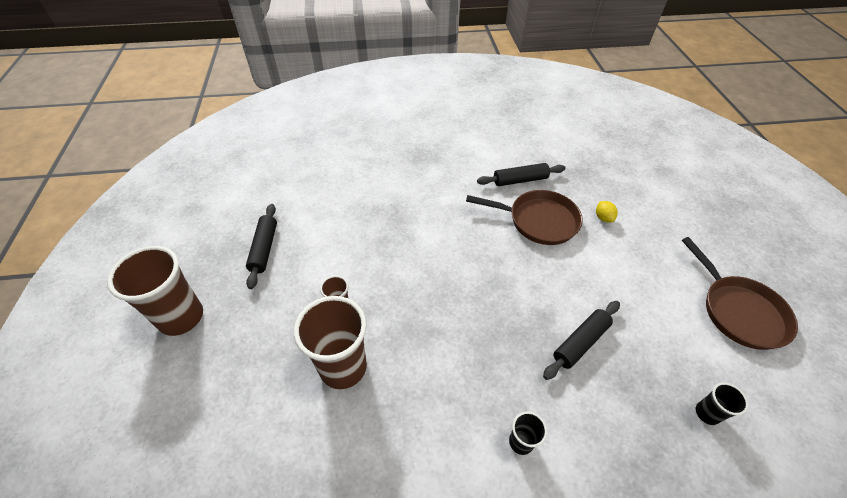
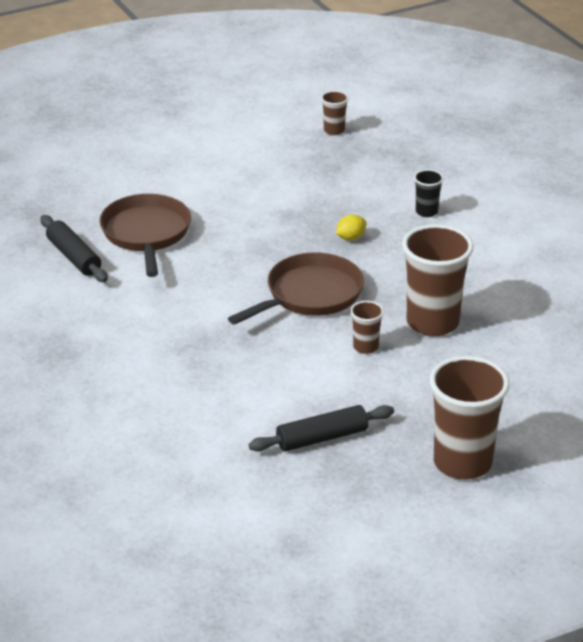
camera: 110 degrees left, 15 degrees down
(580, 342) = (305, 192): black rolling pin -> none
(603, 218) = (117, 191): yellow lemon -> yellow lemon (350, 238)
(707, 413) = (334, 130): black cup -> brown cup
(738, 311) = (211, 114): brown pan -> brown pan (309, 295)

